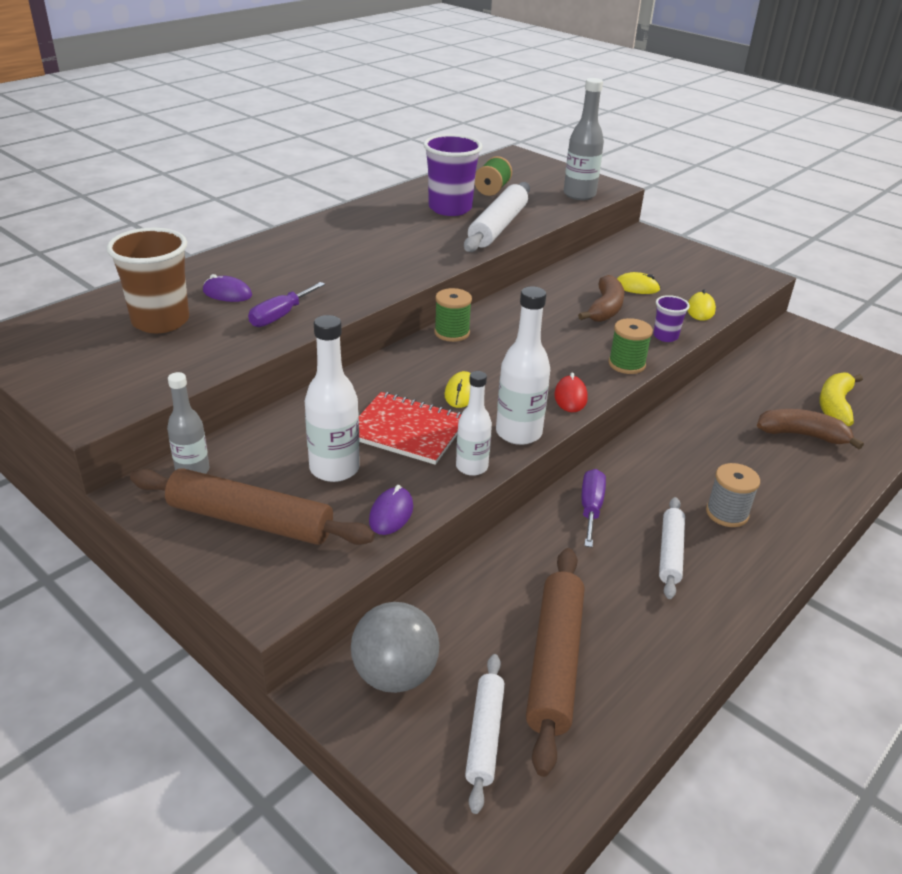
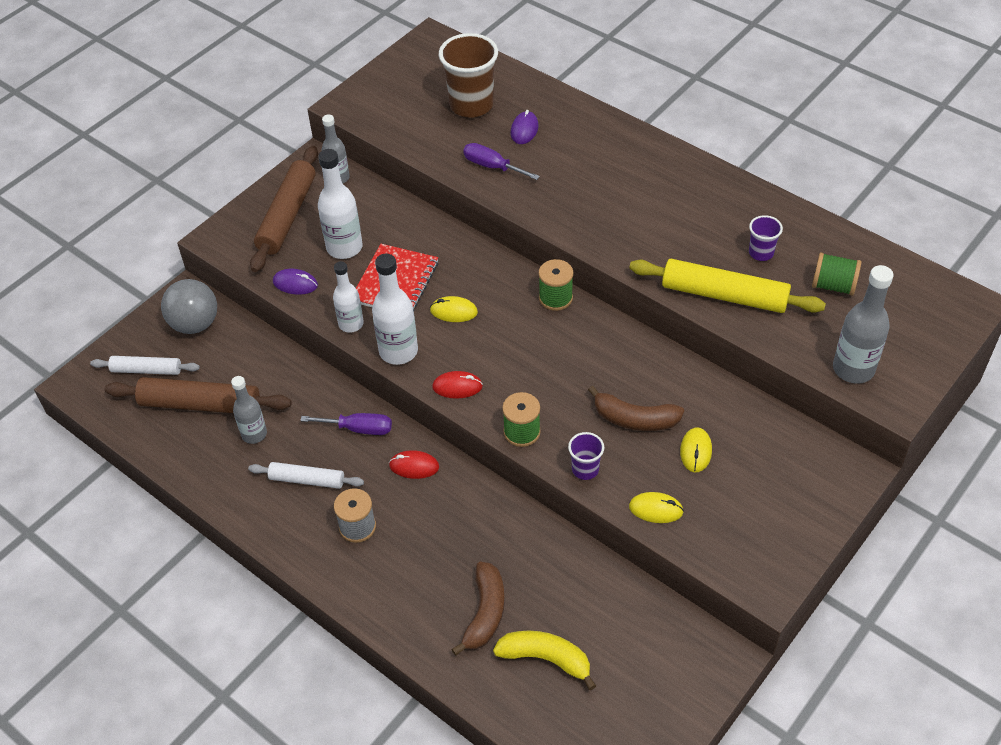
camera: 90 degrees right, 15 degrees up
(450, 208) = (761, 253): purple cup -> purple cup, size x0.50
(498, 227) = (724, 295): white rolling pin -> yellow rolling pin
(605, 602) = (254, 434): none -> grey bottle
(639, 469) = (414, 466): none -> red mouse

